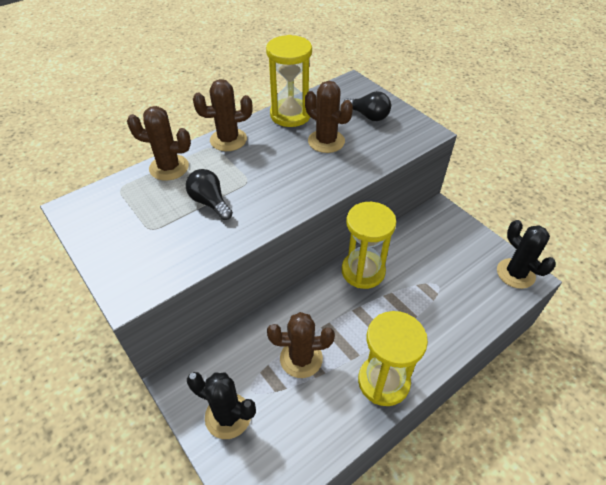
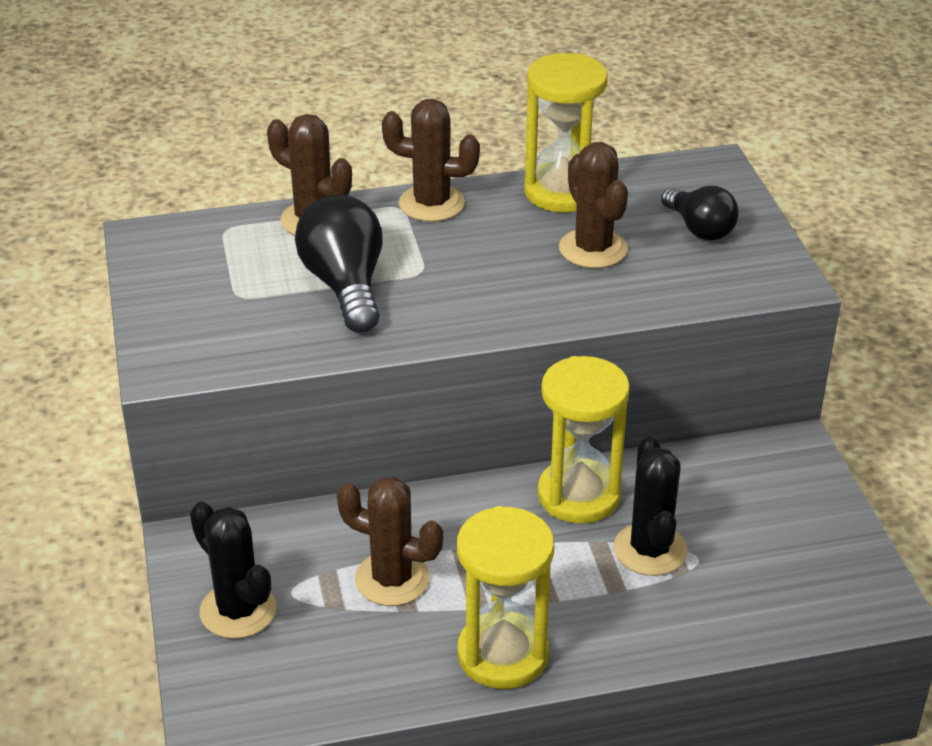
camera: 25 degrees right, 10 degrees down
(210, 202) = (345, 286): black light bulb -> black light bulb, size x1.54
(515, 273) = (861, 589): black cactus -> black cactus (650, 550)

